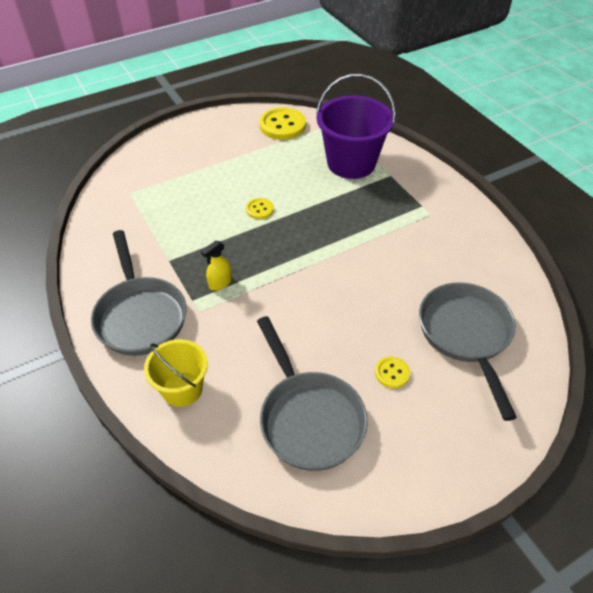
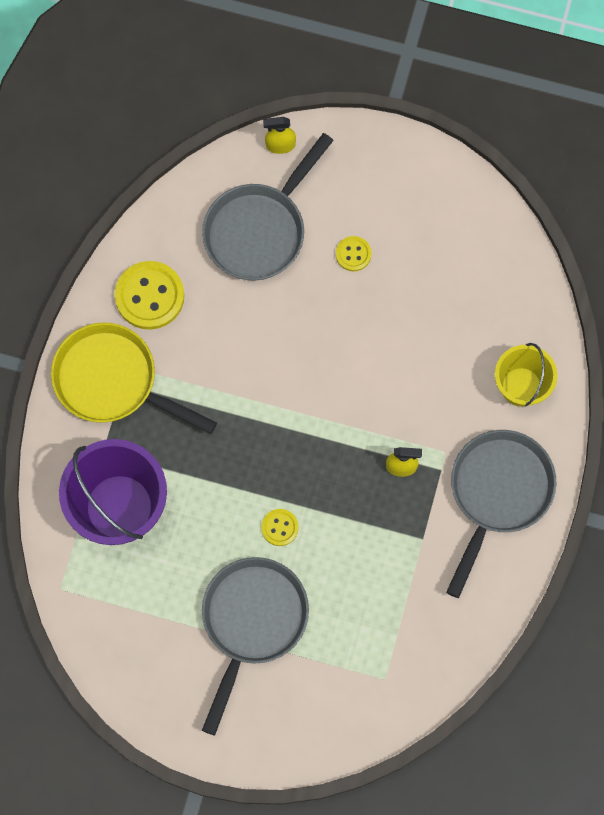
camera: 135 degrees left, 25 degrees up
(282, 125) = (122, 643): yellow button -> yellow button (149, 296)
(308, 418) = (451, 278): grey pan -> grey pan (251, 622)
(429, 203) = (113, 381): none -> yellow pan
(530, 399) = (280, 145): none -> yellow spray bottle

